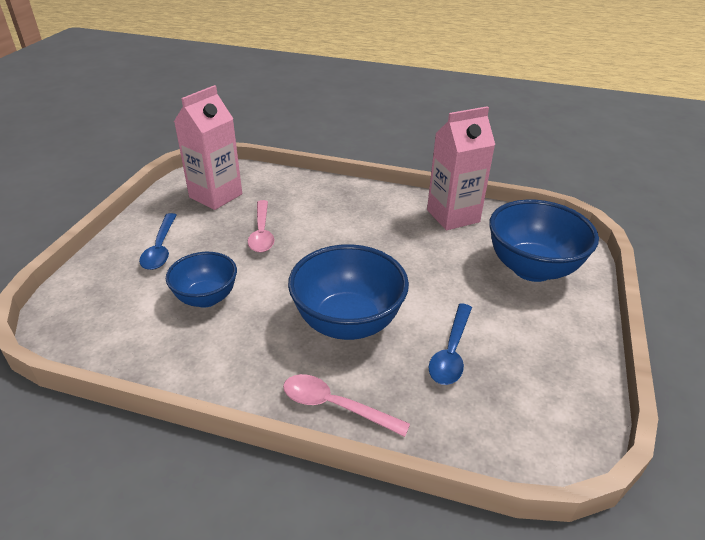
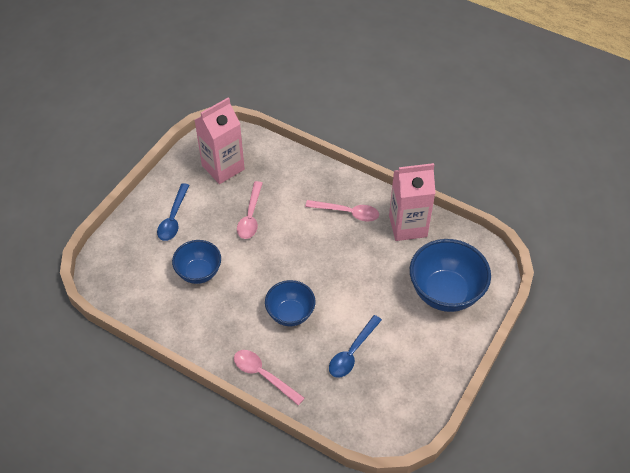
camera: 15 degrees right, 15 degrees up
(347, 323) = (290, 314): blue bowl -> blue bowl, size x0.62
(378, 214) = (347, 213): none -> pink spoon

